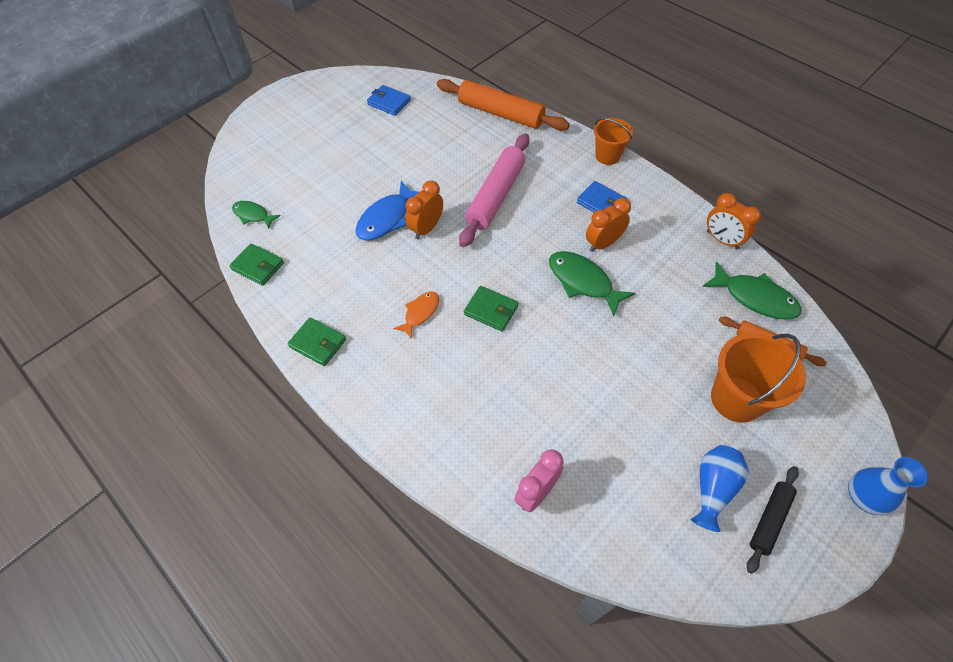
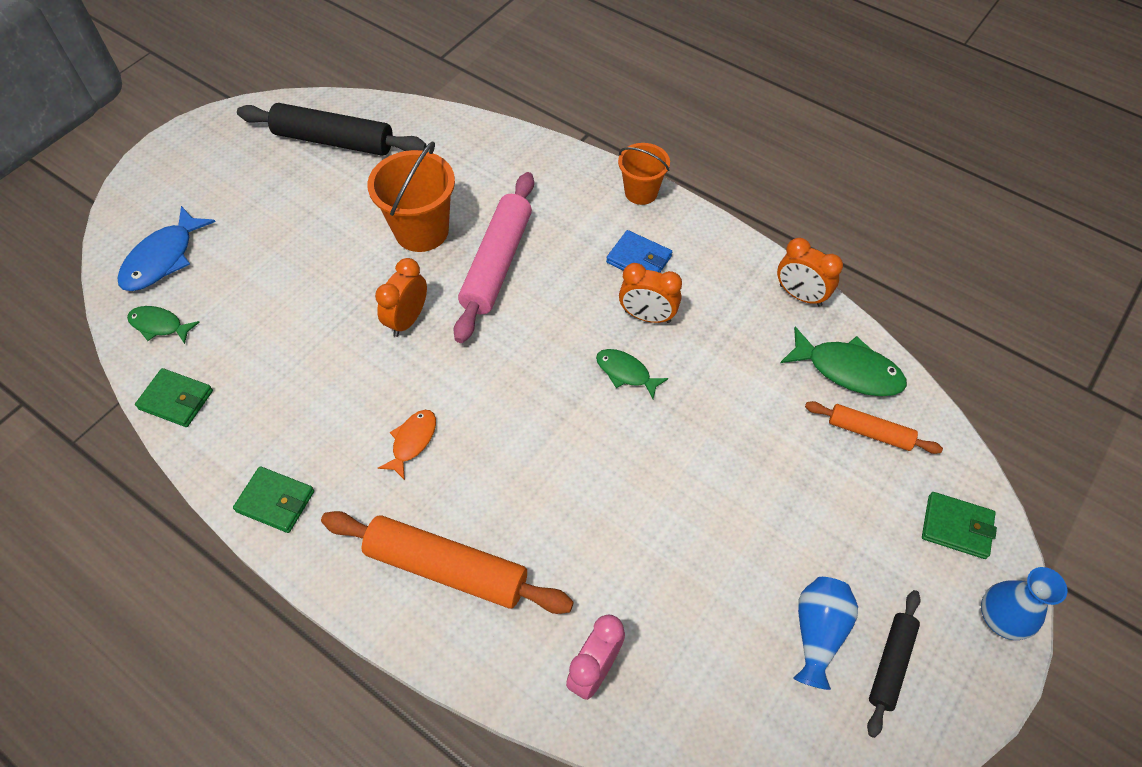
camera: 10 degrees left, 0 degrees up
(387, 218) = (350, 311): blue fish -> blue fish (163, 259)
(389, 102) = (334, 141): blue wallet -> black rolling pin
(491, 310) = (508, 426): green wallet -> green wallet (956, 527)
(500, 113) = (491, 143): orange rolling pin -> orange rolling pin (446, 568)
(583, 282) = (626, 373): green fish -> green fish, size x0.61
(603, 243) = (647, 316): orange clock -> orange clock turned 120 degrees counterclockwise
(736, 399) = (836, 509): orange bucket -> orange bucket (421, 231)

